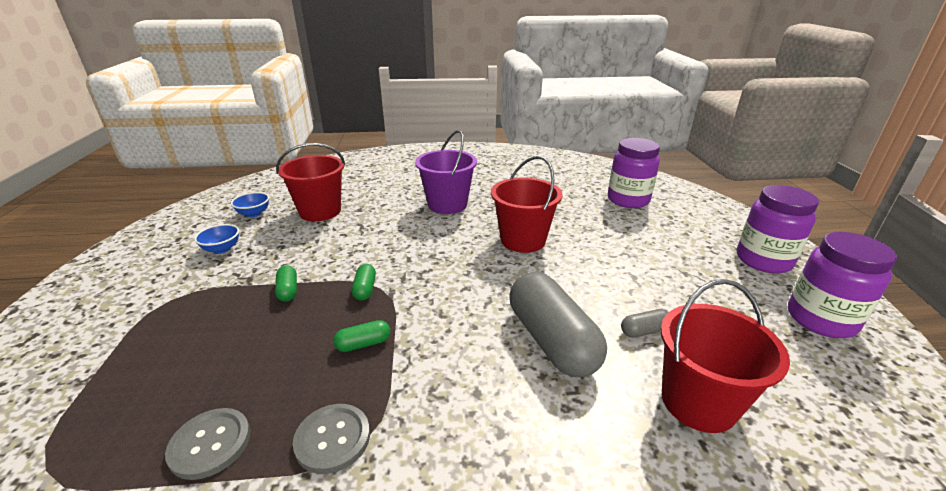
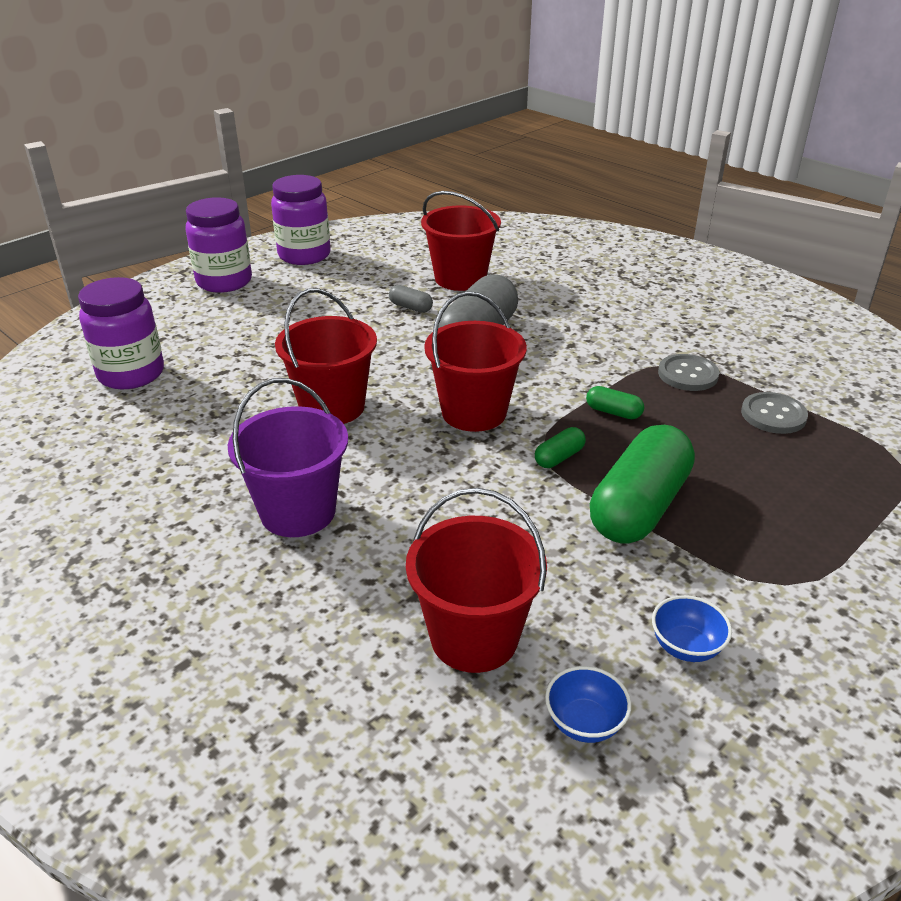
camera: 130 degrees left, 5 degrees up
(288, 290) = (639, 507): green capsule -> green capsule, size x2.37
(452, 283) = (474, 412): none -> red bucket

